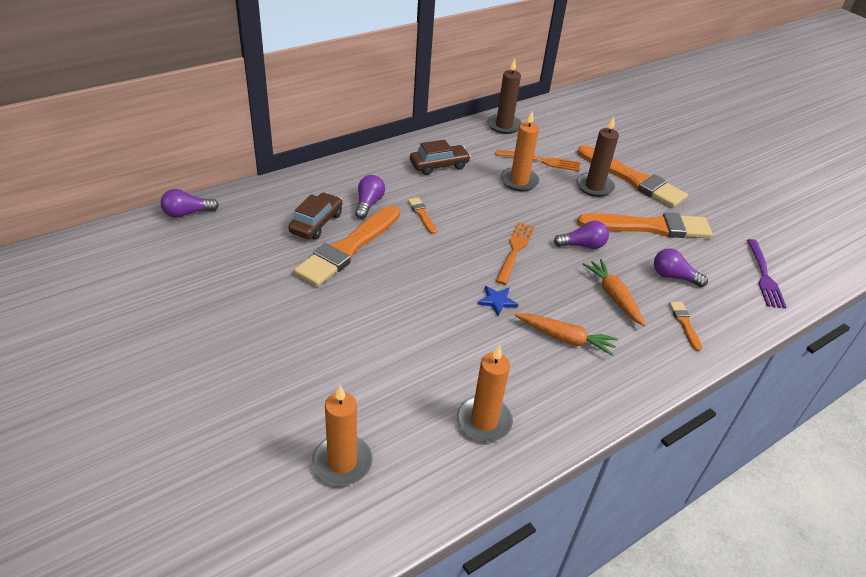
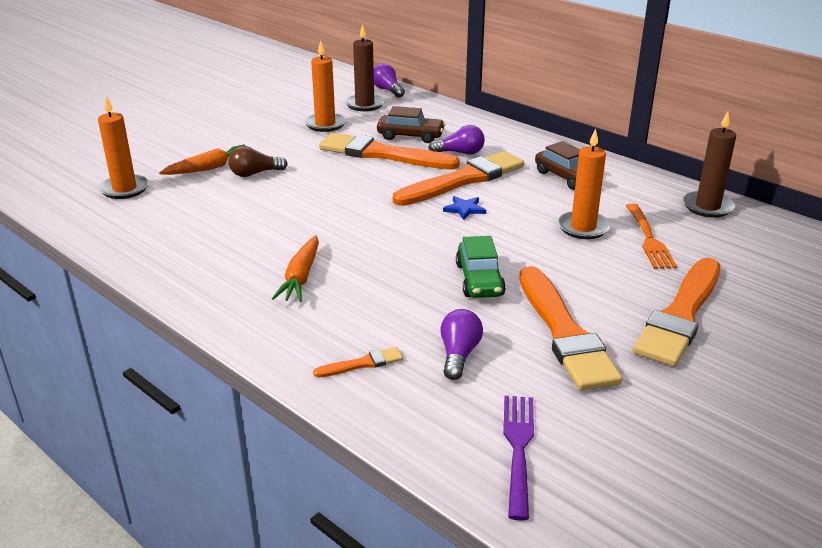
camera: 80 degrees right, 10 degrees down
(351, 343) = (255, 173): none -> brown light bulb
(422, 214) = (463, 180): orange brush -> orange brush, size x2.35
(484, 421) = (174, 242): orange candle -> orange candle (325, 124)
(497, 301) = (343, 233): blue star -> blue star (464, 209)
(515, 251) = (437, 236): orange fork -> none
(582, 245) = (479, 280): purple light bulb -> green car
(594, 187) = (625, 283): brown candle -> brown candle (364, 104)
(613, 296) = (390, 306): orange carrot -> orange carrot (209, 168)
(764, 275) = (519, 449): purple fork -> purple fork turned 105 degrees clockwise

